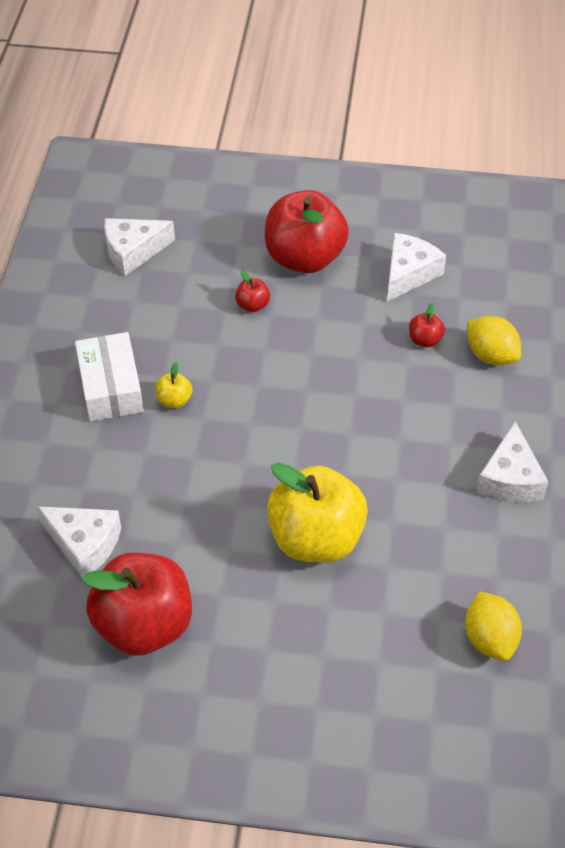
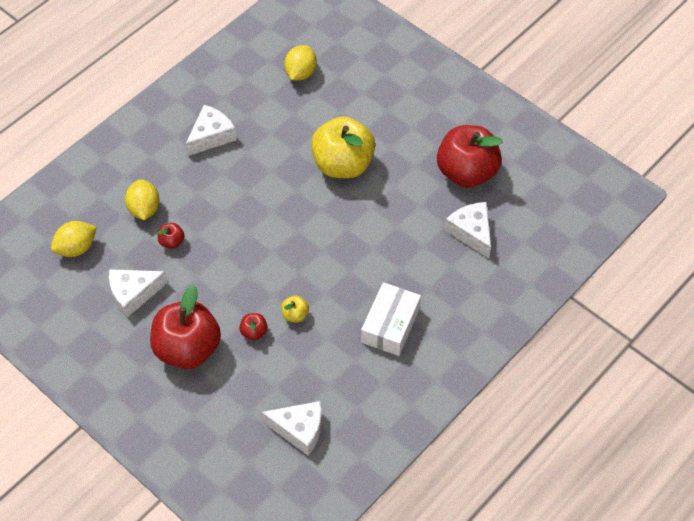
camera: 145 degrees left, 5 degrees up
(174, 400) = (357, 292): yellow apple -> yellow apple (295, 315)
(513, 282) = (76, 248): none -> yellow lemon

